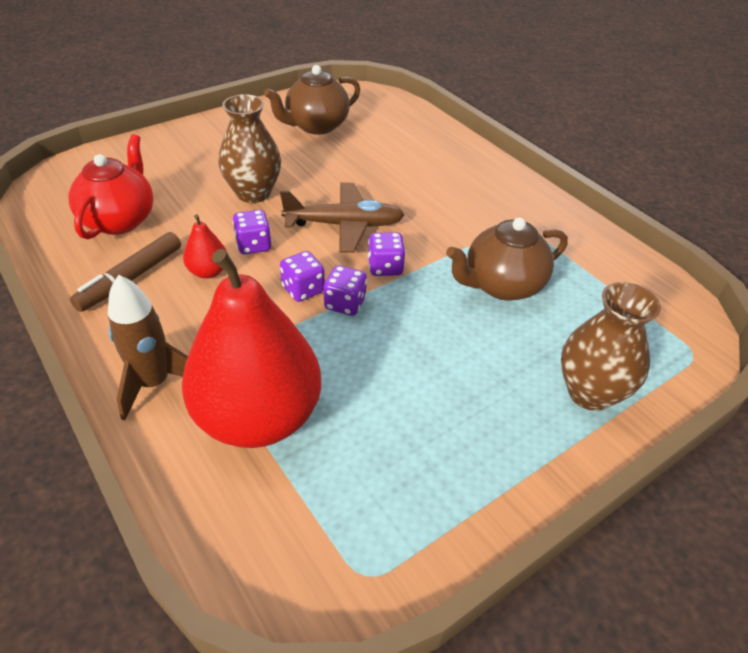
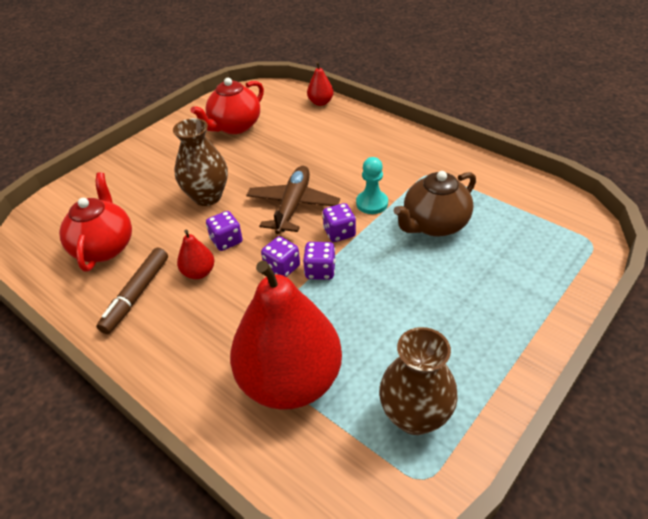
camera: 10 degrees left, 0 degrees up
(154, 383) = (195, 377): brown rocket -> none
(316, 126) = (234, 126): brown teapot -> red teapot
(344, 225) = (293, 206): brown plane -> brown plane turned 60 degrees counterclockwise
(424, 121) = (320, 102): none -> red pear
(437, 244) = (372, 203): none -> turquoise pawn
(590, 393) = (530, 292): brown vase -> brown vase (415, 416)

